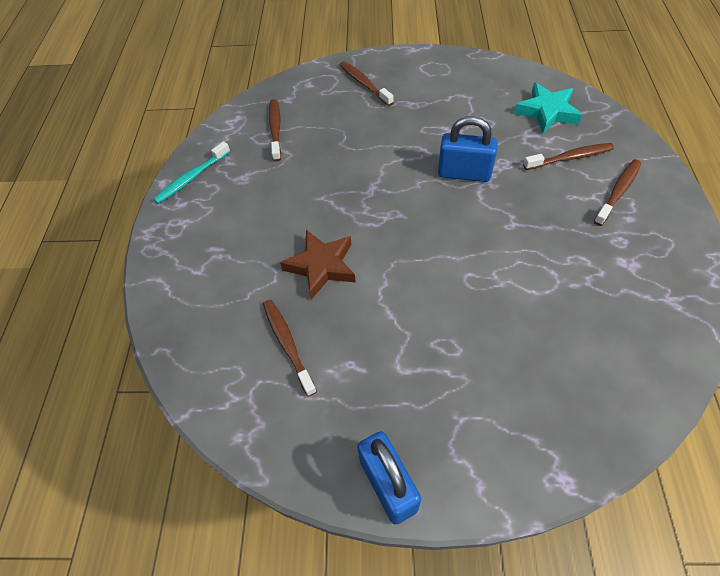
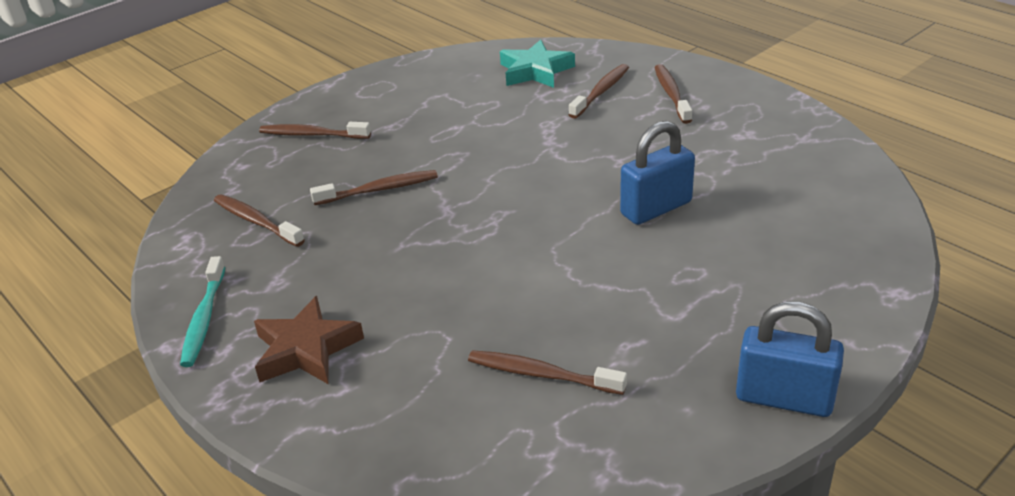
camera: 45 degrees left, 20 degrees down
(321, 266) = (484, 295): brown star -> brown star (306, 349)
(353, 149) = (378, 190): none -> brown toothbrush
(464, 173) = (523, 149): blue padlock -> blue padlock (656, 208)

